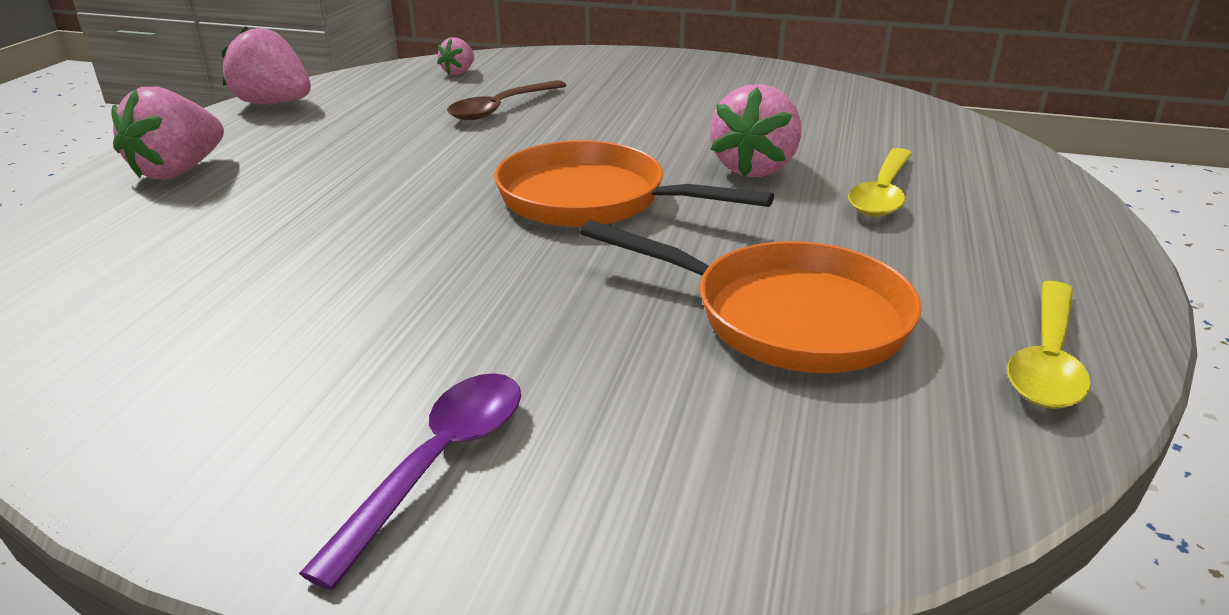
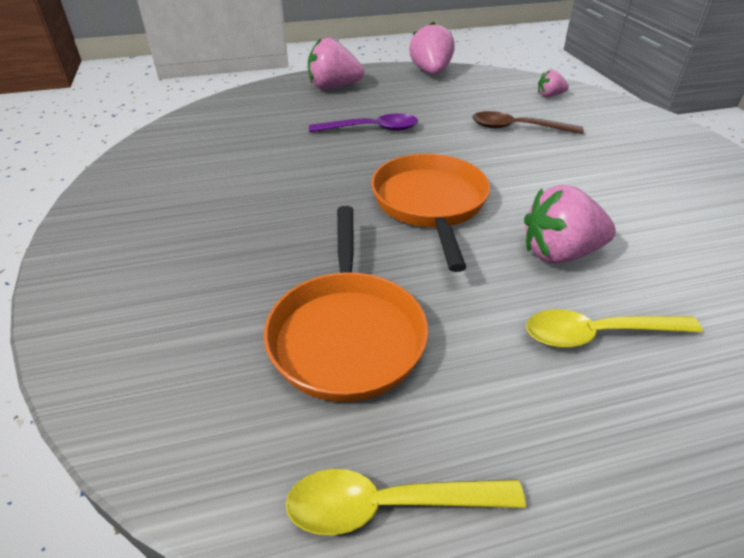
camera: 60 degrees right, 10 degrees up
(438, 464) = (133, 257): purple spoon -> purple spoon (371, 129)

